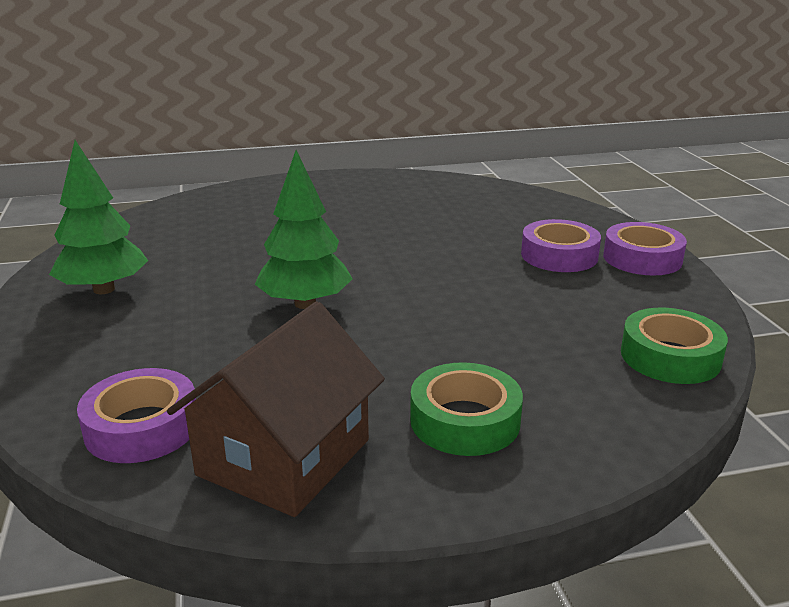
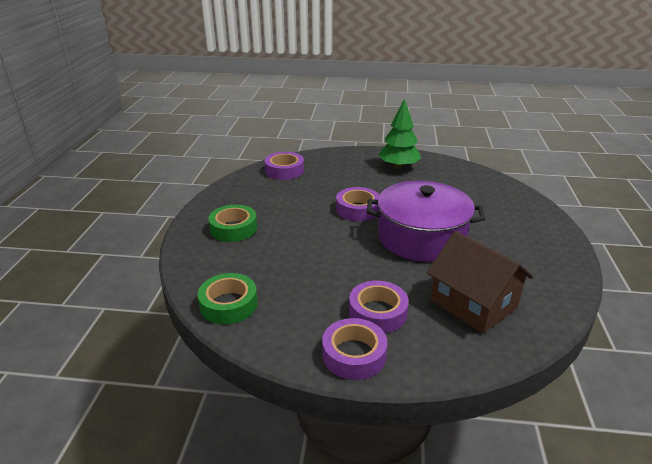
camera: 110 degrees right, 5 degrees up
(284, 457) = (246, 191): brown house -> brown house (474, 304)
(305, 303) = (357, 209): green tree -> purple tape
(364, 248) = (421, 237): none -> purple pot

